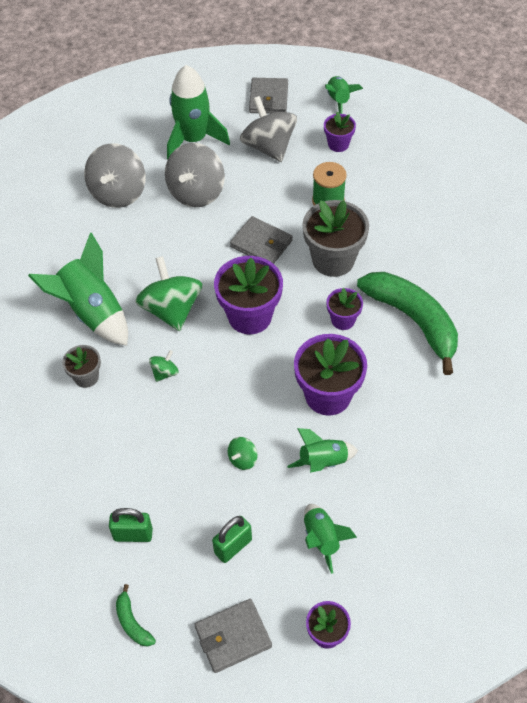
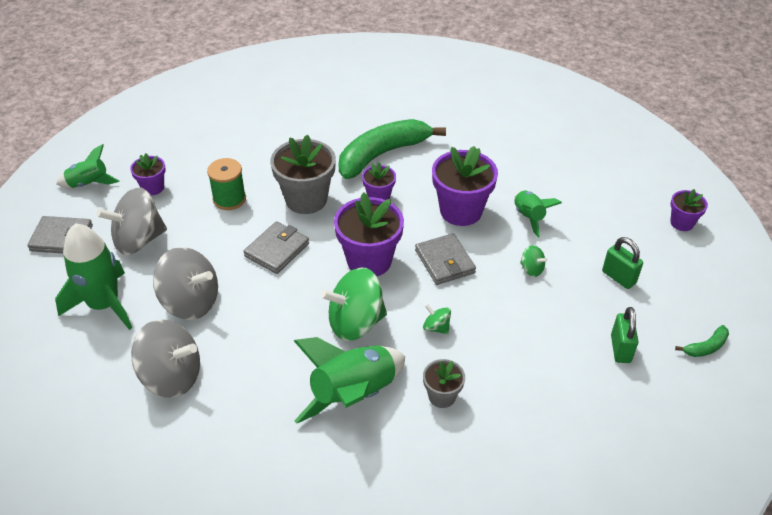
camera: 90 degrees left, 10 degrees down
(233, 637) = (700, 278): grey wallet -> grey wallet (444, 261)
(322, 539) = (601, 221): green rocket -> none

